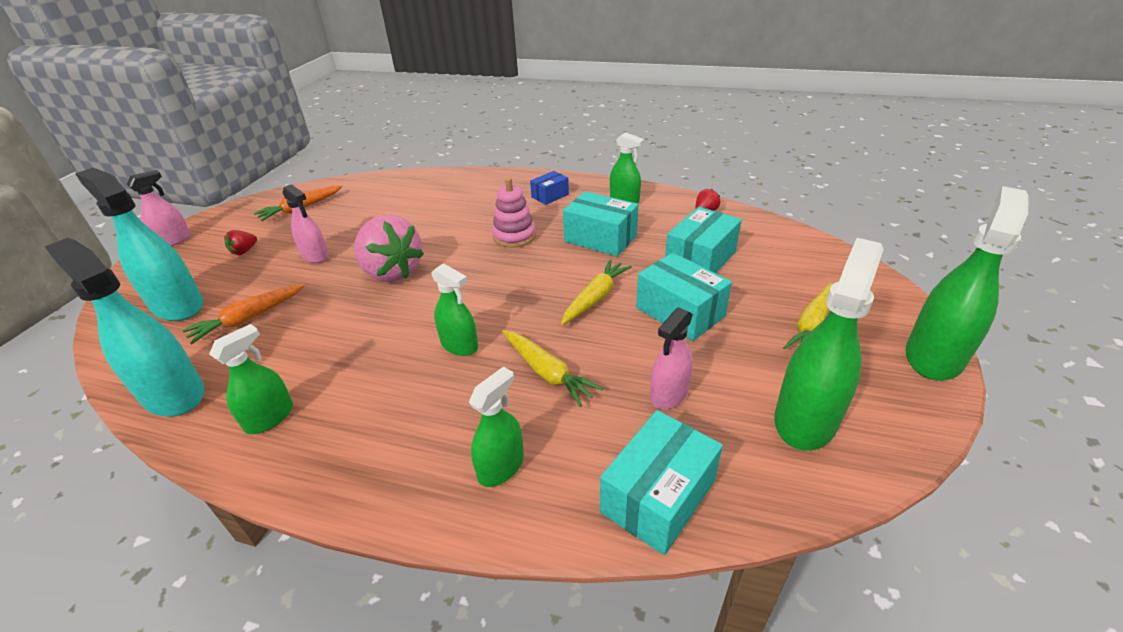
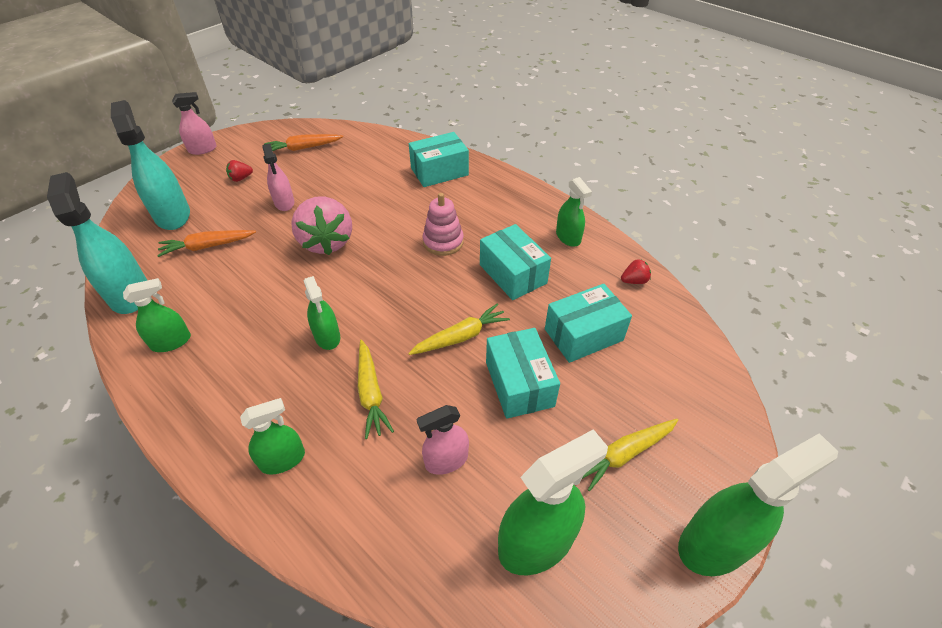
camera: 25 degrees right, 10 degrees up
(550, 196) = (505, 207): blue box -> none
(658, 496) = (368, 544): turquoise box -> turquoise box (439, 171)

